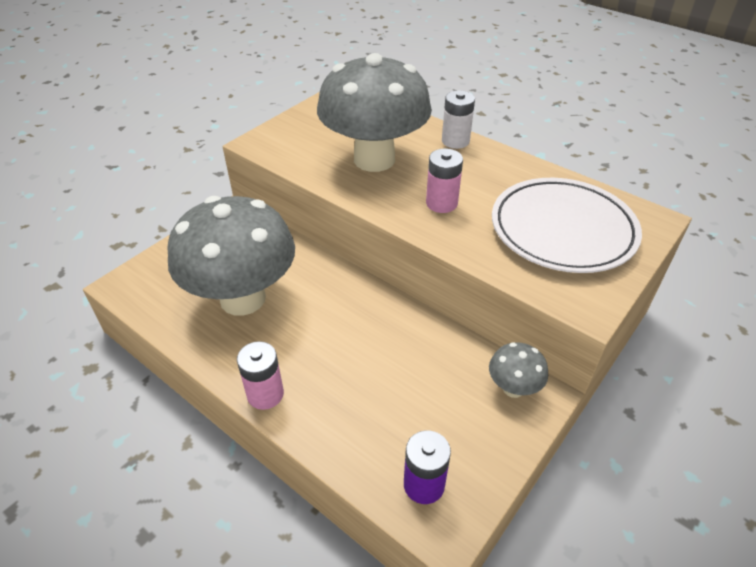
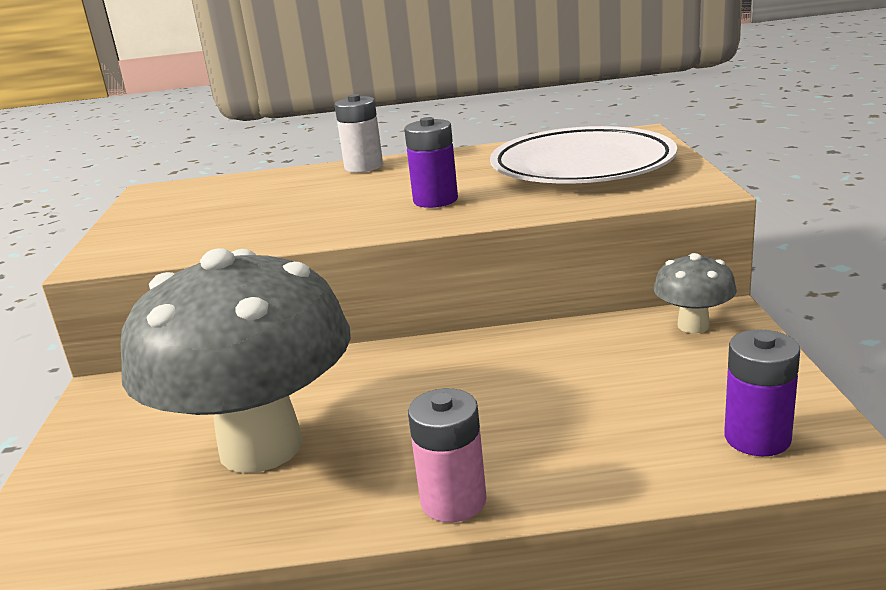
camera: 40 degrees left, 20 degrees down
(374, 159) = (295, 208): grey mushroom -> none
(441, 203) = (435, 200): pink battery -> purple battery

